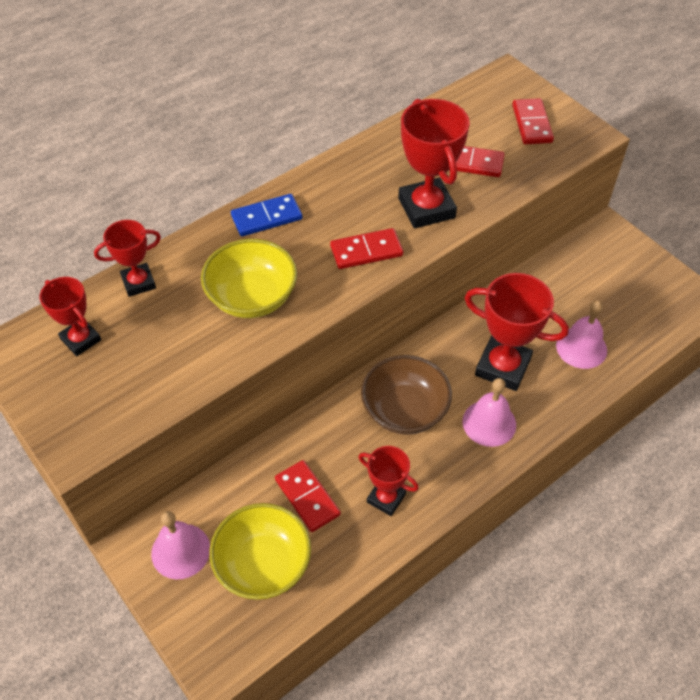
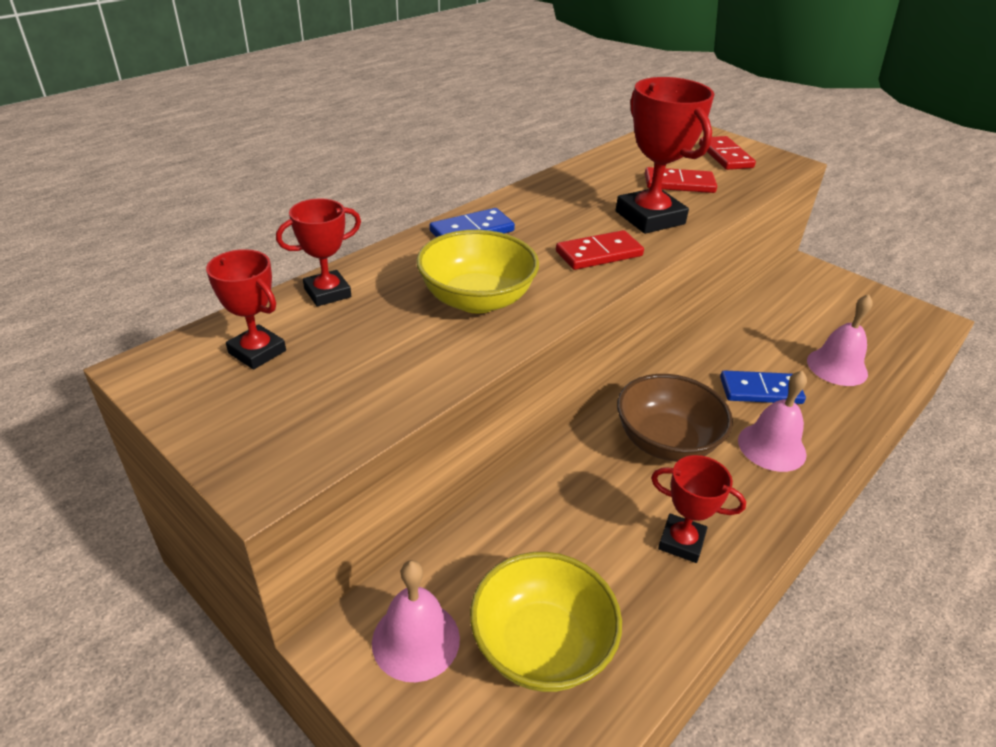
camera: 10 degrees left, 15 degrees down
(307, 497) = (577, 550): red domino -> none
(502, 367) = (760, 390): red trophy -> blue domino

